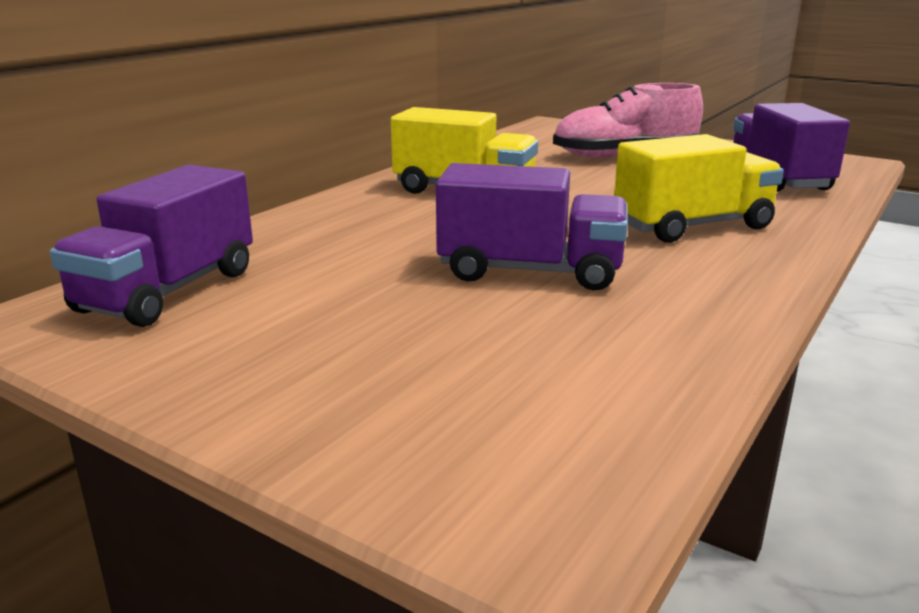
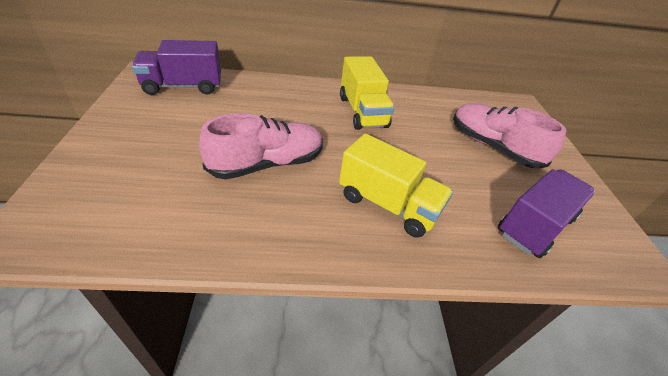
camera: 50 degrees right, 20 degrees up
(530, 271) = (267, 164): purple truck -> pink shoe

